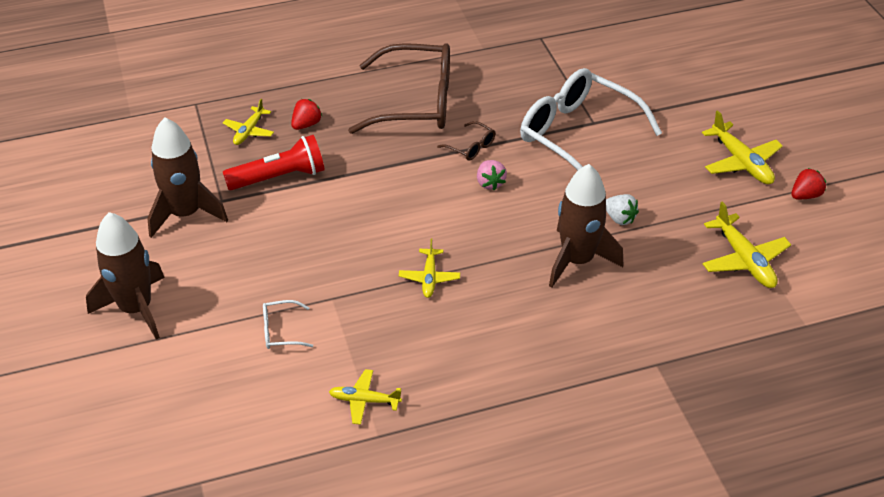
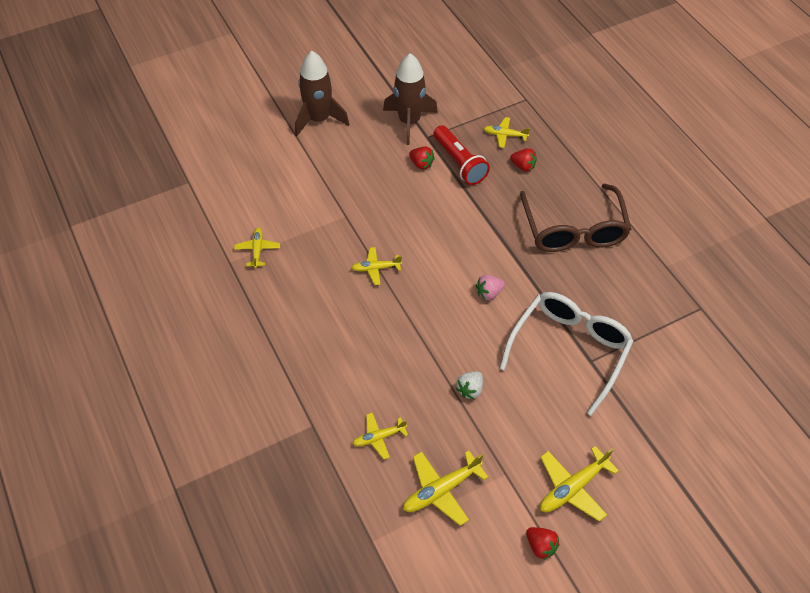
camera: 80 degrees right, 10 degrees up
(267, 212) = (421, 164): none -> red strawberry
(280, 331) = (311, 194): white glasses -> none
(471, 147) = (529, 275): brown glasses -> none
(577, 260) = (413, 362): brown rocket -> none
(676, 304) = (378, 437): none -> yellow plane

